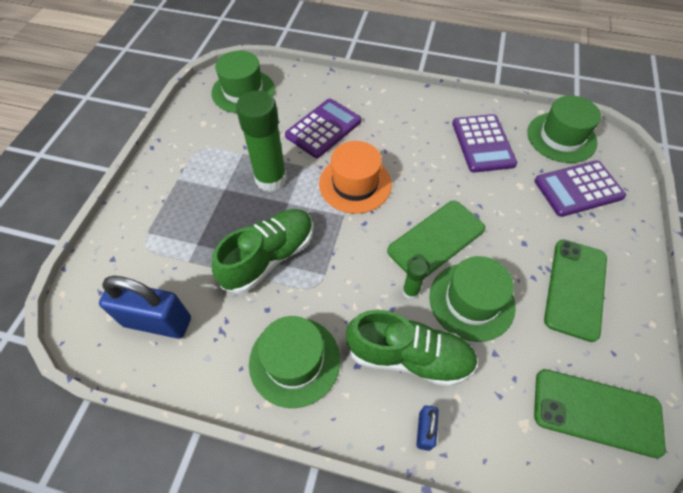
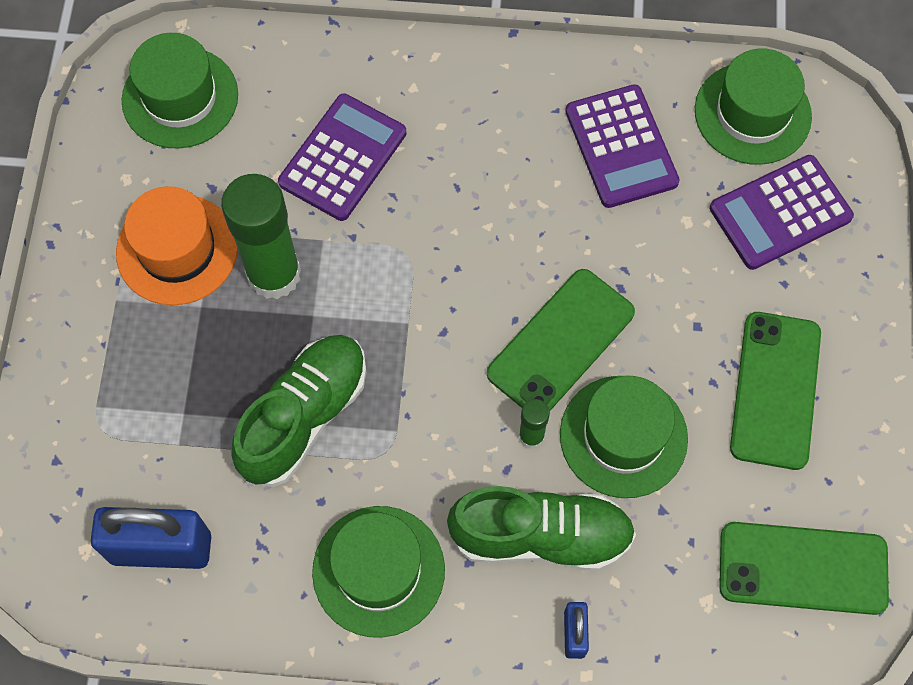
camera: 10 degrees left, 10 degrees up
(355, 184) = (416, 262): orange hat -> orange hat (177, 249)

